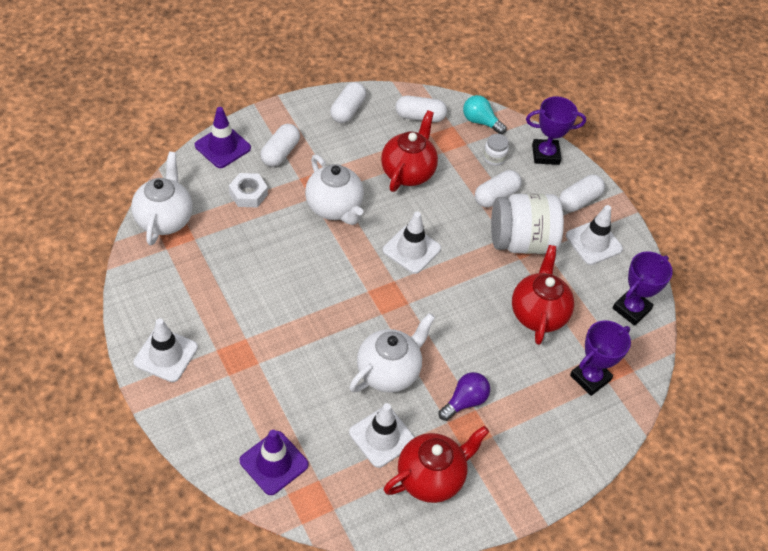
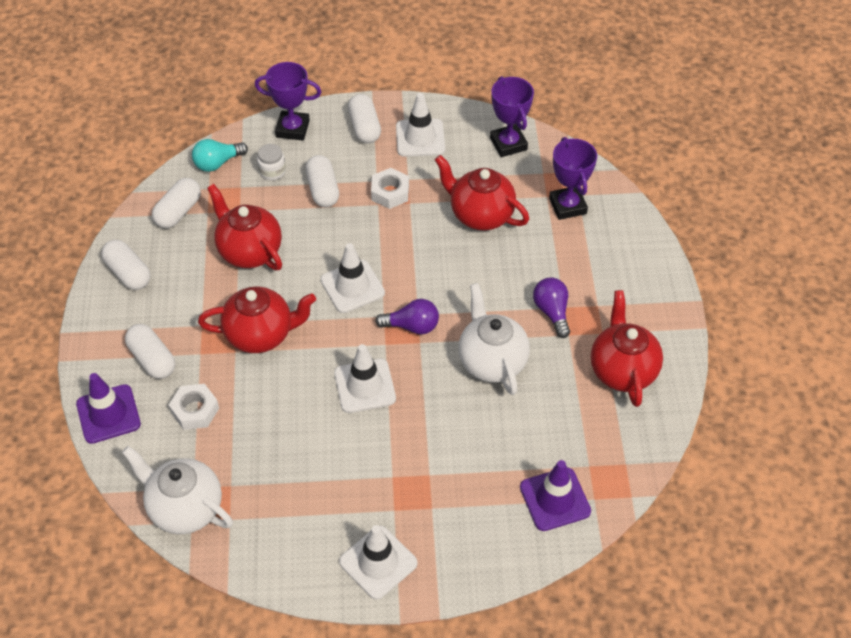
camera: 60 degrees left, 0 degrees up
(334, 208) = (261, 335): white teapot -> red teapot
(382, 437) = (563, 394): white traffic cone -> white traffic cone (365, 386)
(394, 303) = (412, 326): none -> purple light bulb
(521, 241) = (390, 192): white jar -> white nut
(545, 154) = (292, 129): purple trophy -> purple trophy turned 75 degrees clockwise

